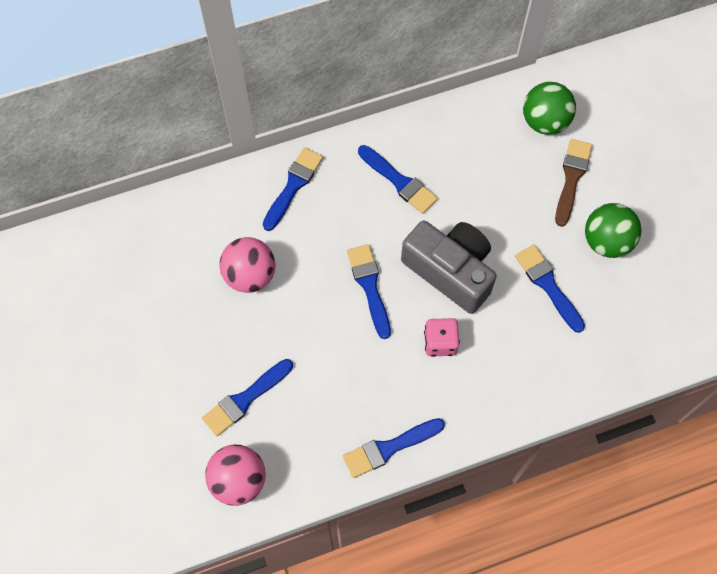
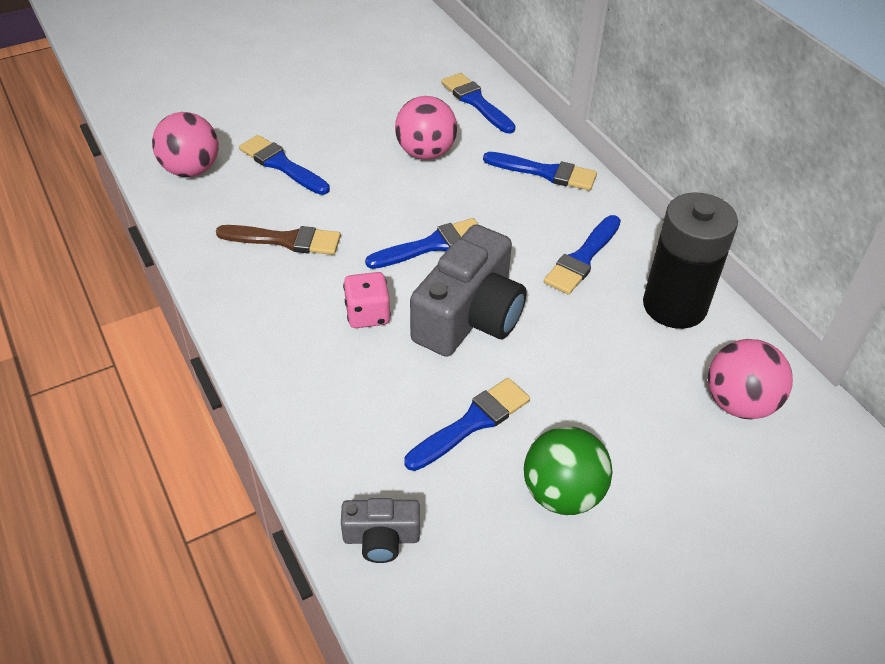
camera: 80 degrees right, 20 degrees down
(389, 448) = (226, 280): blue brush -> blue brush (476, 102)
(455, 134) = (674, 305): none -> black battery
(545, 121) = (739, 403): green ball -> pink ball
(571, 178) = (656, 442): brown brush -> brown brush (285, 240)
(633, 352) = (381, 538): none -> grey camera

